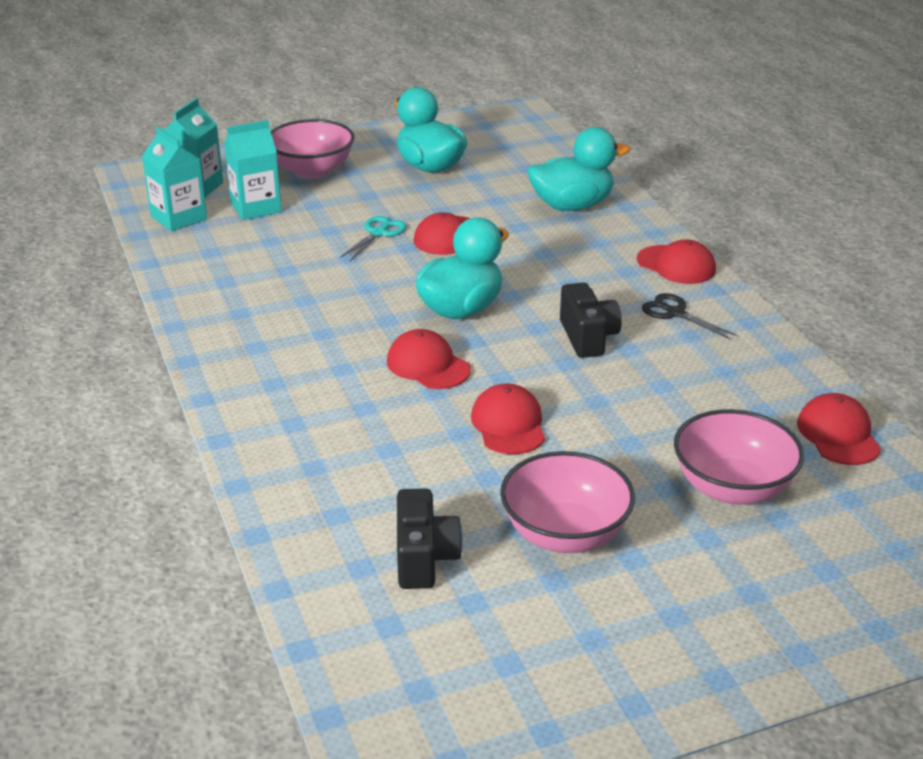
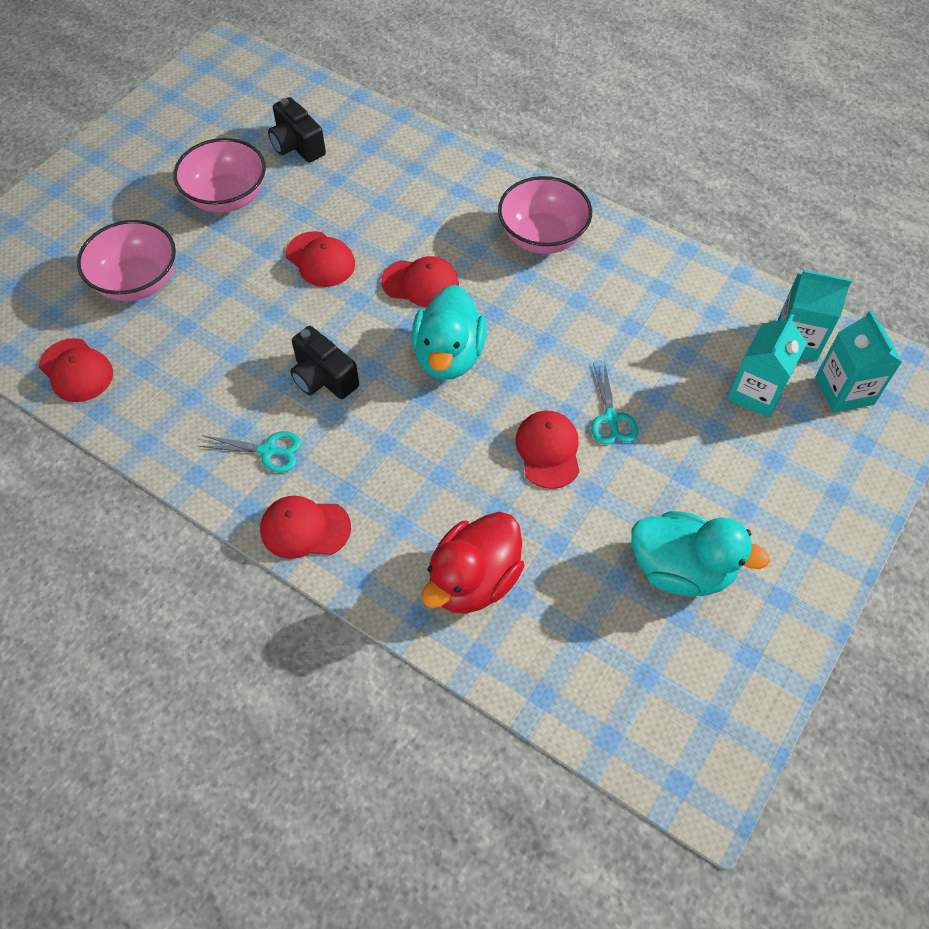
camera: 145 degrees right, 25 degrees up
(312, 170) = (782, 485): pink bowl -> pink bowl (542, 237)
(572, 206) = (473, 580): turquoise duck -> red duck
(675, 313) = (268, 451): black scissors -> turquoise scissors

